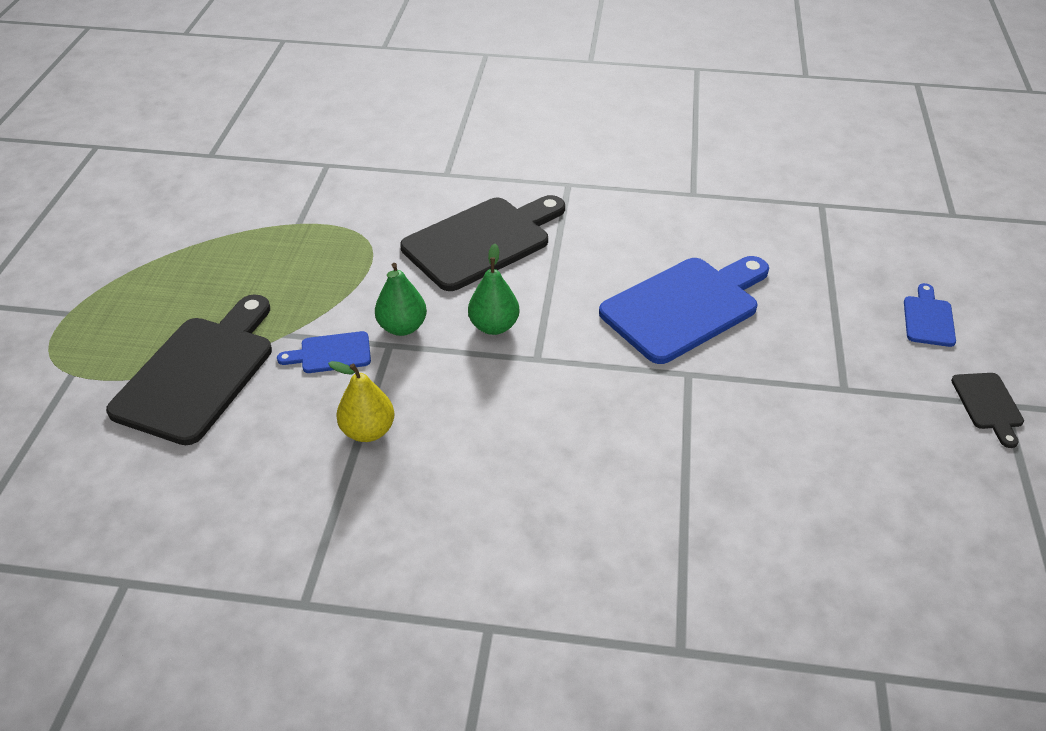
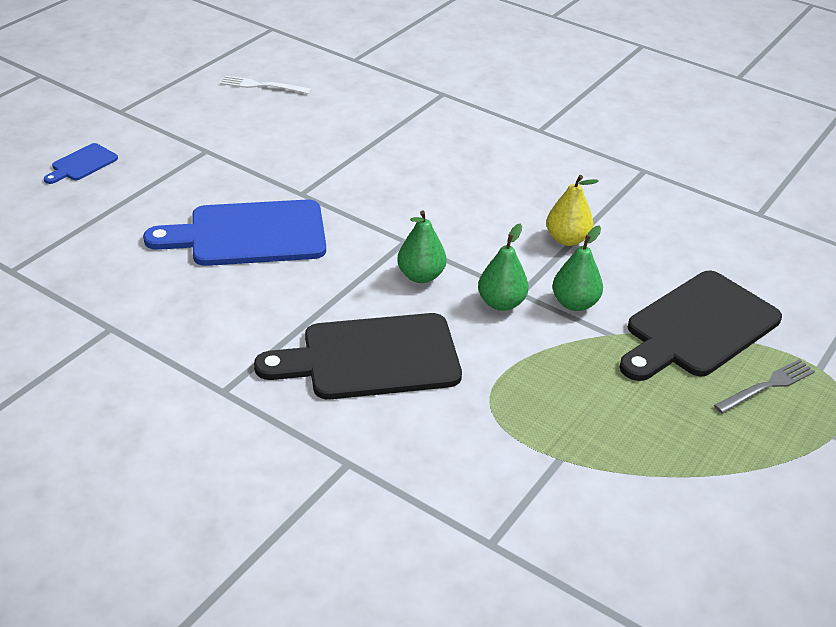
camera: 155 degrees left, 5 degrees down
(127, 337) = (767, 386): none -> grey fork
(331, 353) = (574, 303): blue cutting board -> green pear
(924, 535) = (262, 86): none -> white fork
(988, 405) = (130, 114): black cutting board -> none

